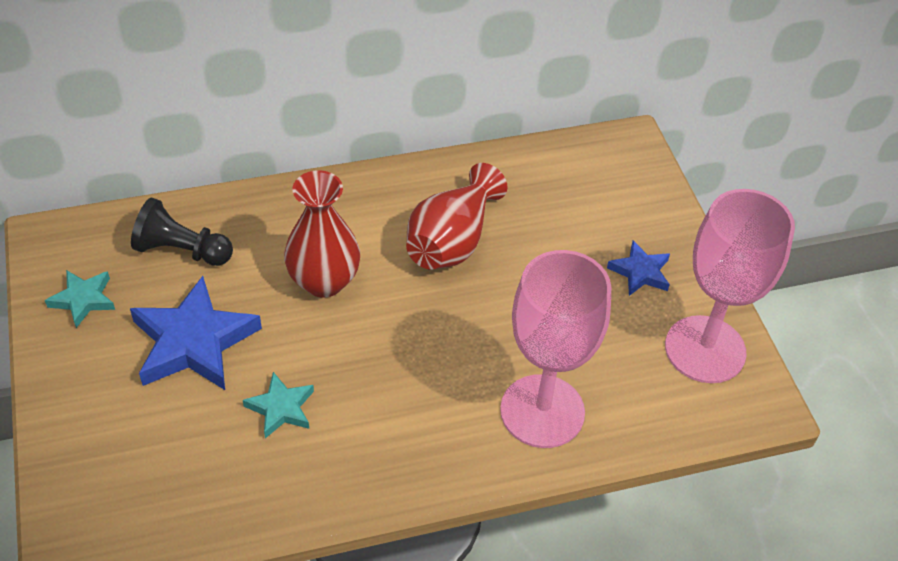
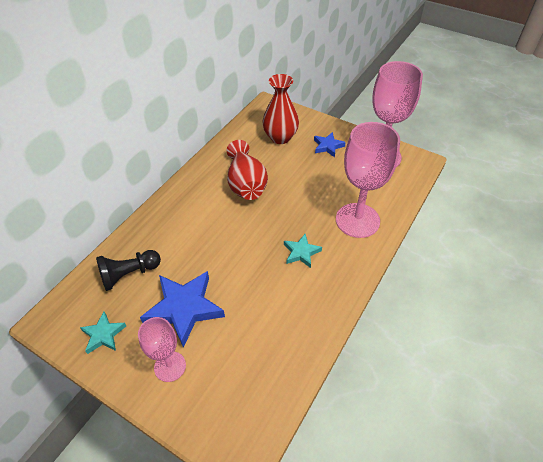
camera: 40 degrees left, 0 degrees up
(107, 394) = (170, 366): none -> pink goblet
(281, 408) = (259, 303): turquoise star -> turquoise star (301, 252)
(324, 281) = (212, 238): red vase -> red vase (280, 137)

